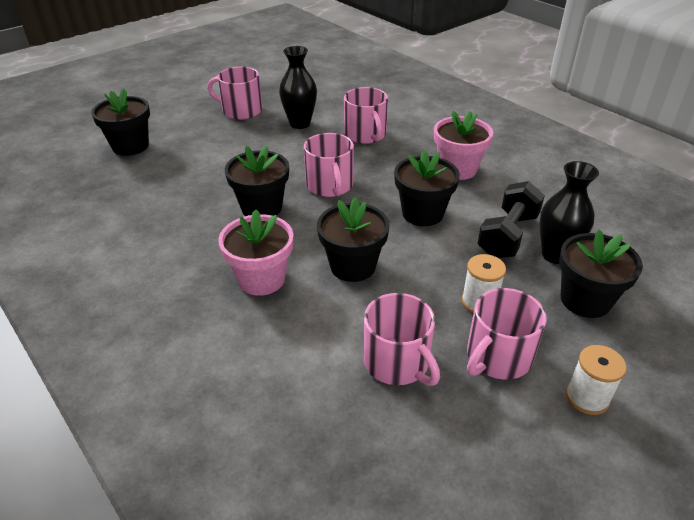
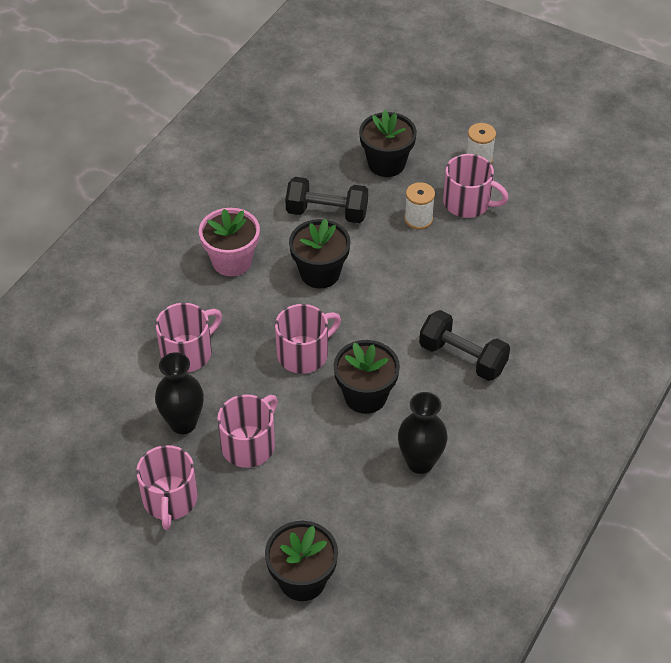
camera: 110 degrees left, 10 degrees up
(261, 279) = (462, 357): pink flower pot -> black dumbbell
(353, 266) = (416, 302): black flower pot -> none
(397, 362) = (502, 252): pink mug -> pink mug (249, 445)
(555, 255) = (339, 182): black vase -> black vase (420, 462)

